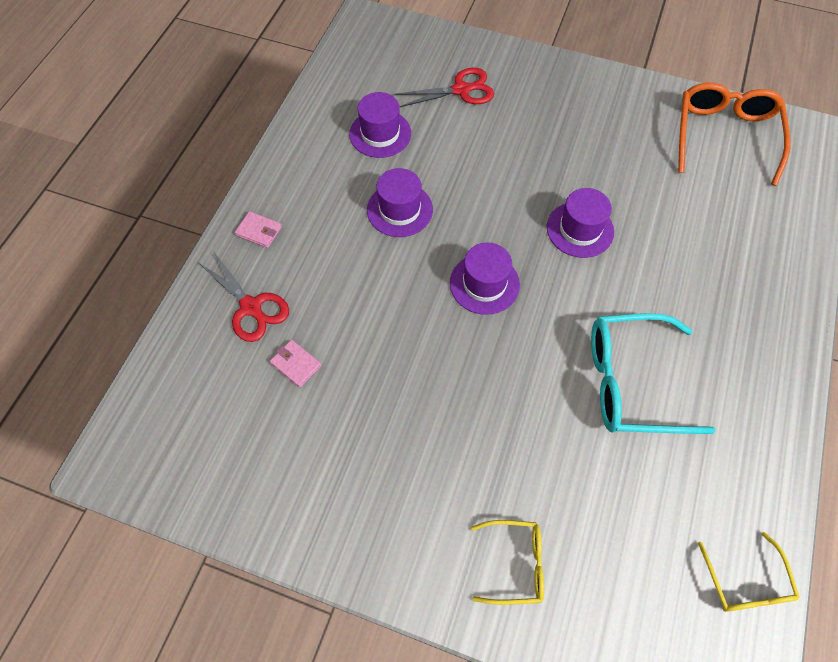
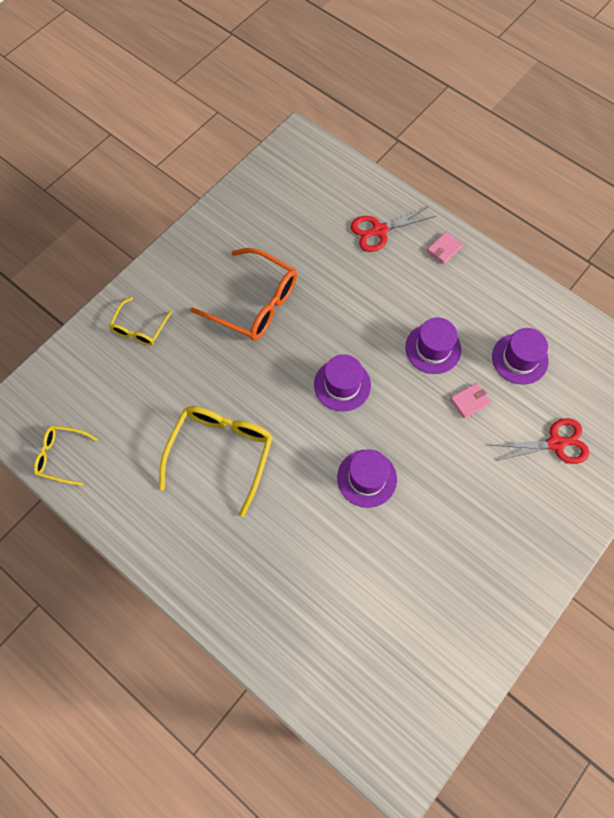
camera: 110 degrees right, 5 degrees up
(296, 364) = (324, 246): pink wallet -> pink wallet (469, 401)
(461, 90) = (556, 443): red scissors -> red scissors turned 105 degrees counterclockwise
(631, 382) = (221, 453): turquoise glasses -> yellow glasses
(724, 136) = (428, 668): orange glasses -> orange glasses (254, 303)

